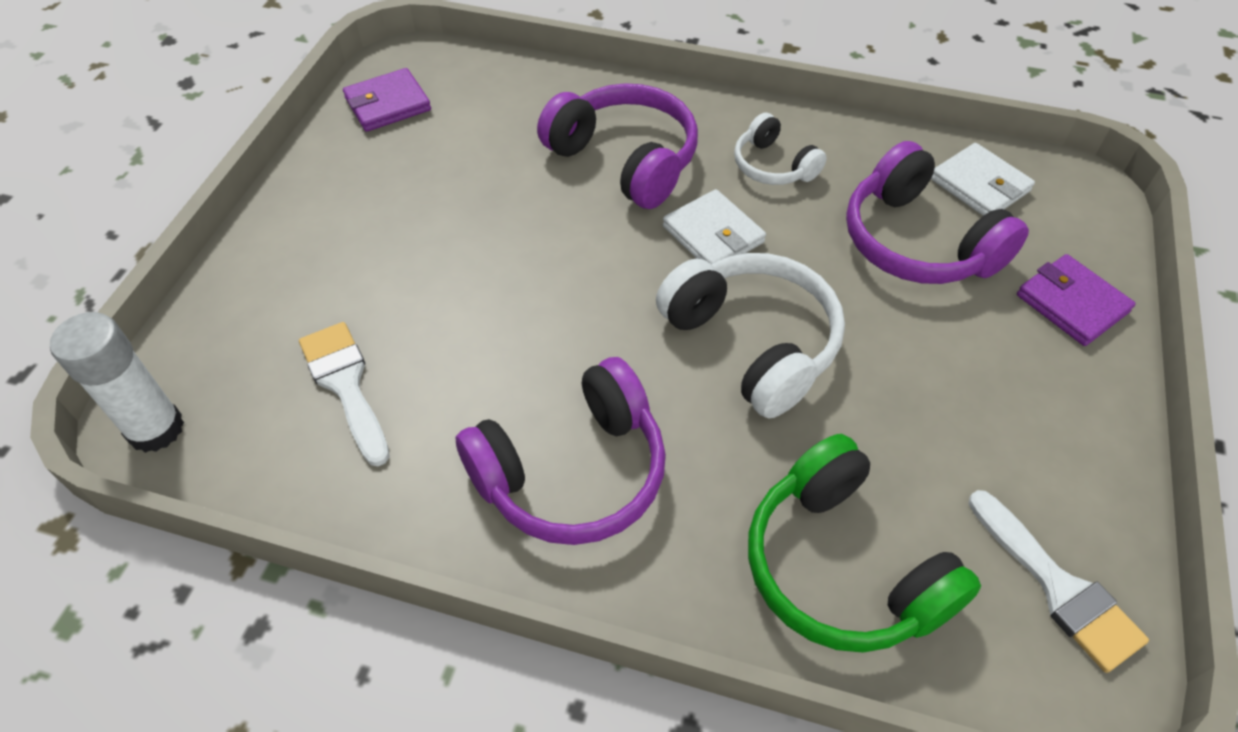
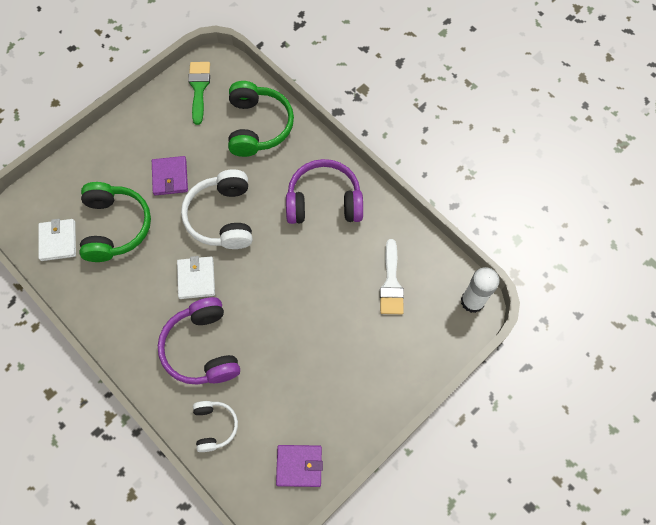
camera: 150 degrees left, 15 degrees up
(773, 166) = (137, 304): white headphones -> white headphones (214, 426)
(917, 242) = (115, 227): purple headphones -> green headphones
(1058, 587) = (199, 88): white brush -> green brush
(1071, 303) = (87, 168): purple wallet -> purple wallet (170, 177)

